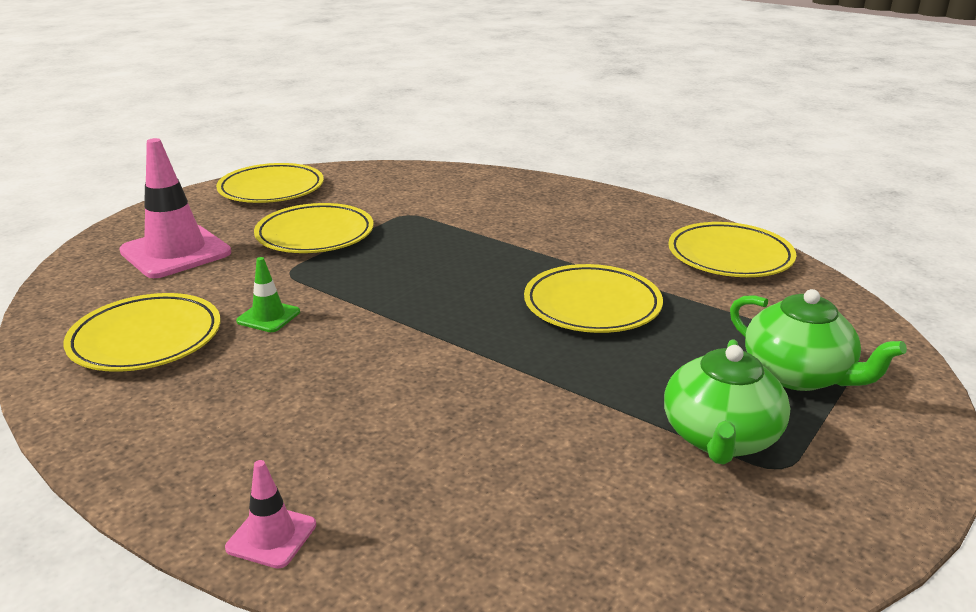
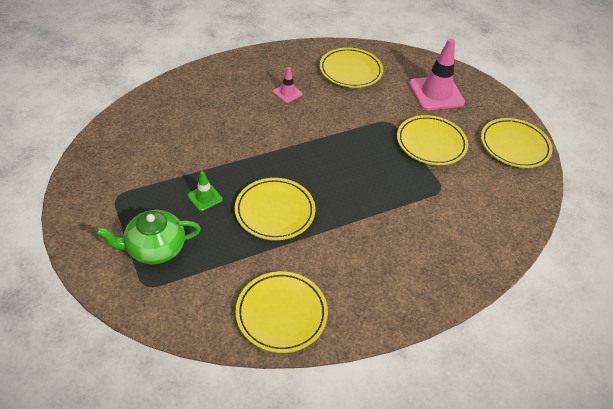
camera: 115 degrees right, 20 degrees up
(268, 317) = (346, 104): green traffic cone -> green traffic cone (205, 197)
(271, 536) = (206, 72): pink traffic cone -> pink traffic cone (287, 93)
(720, 438) = (147, 191): green teapot -> none

